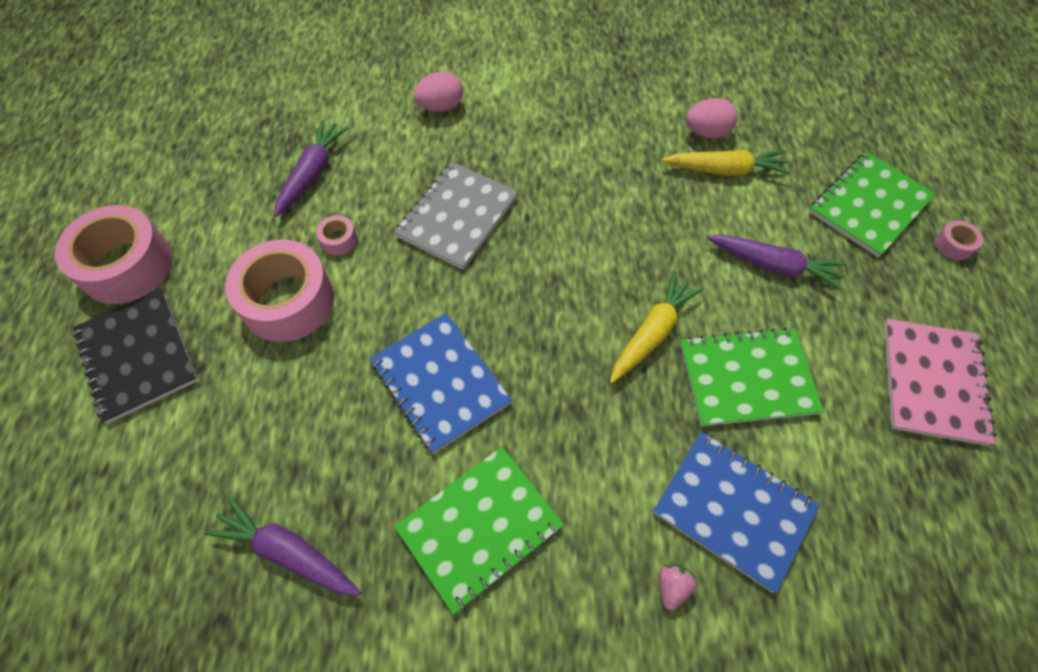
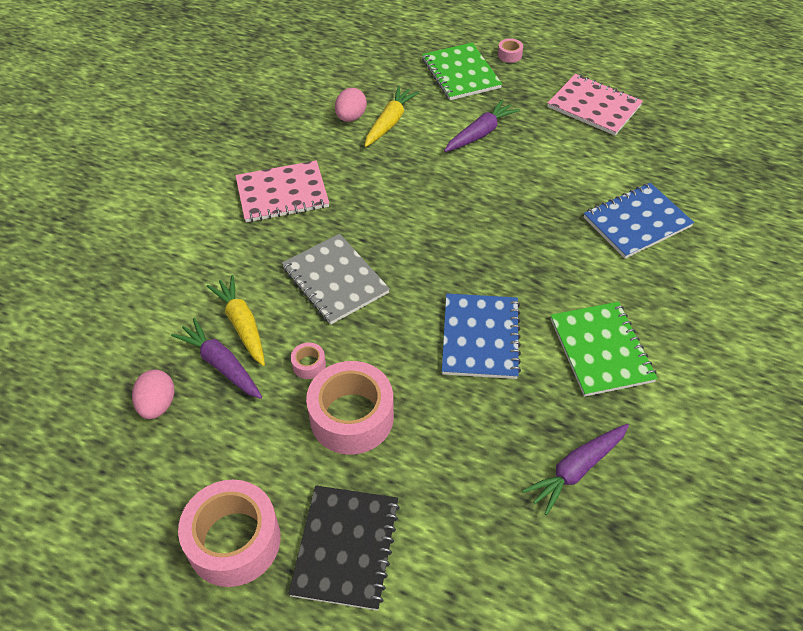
camera: 65 degrees left, 10 degrees down
(137, 356) = (346, 547): black notebook -> black notebook turned 75 degrees counterclockwise
(440, 107) = (210, 254): pink egg -> pink egg (157, 405)
(440, 382) = (480, 337): blue notebook -> blue notebook turned 75 degrees counterclockwise
(552, 125) = (282, 193): none -> pink notebook
(652, 333) = (499, 210): yellow carrot -> yellow carrot (242, 325)
(672, 586) = (673, 268): pink strawberry -> none
(747, 378) = (554, 180): green notebook -> none

